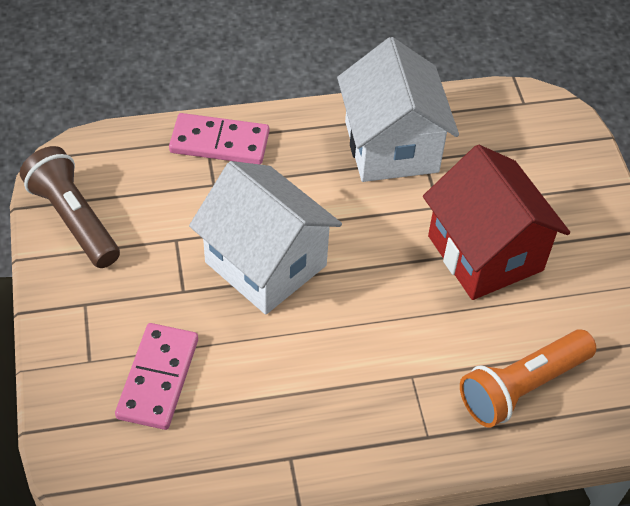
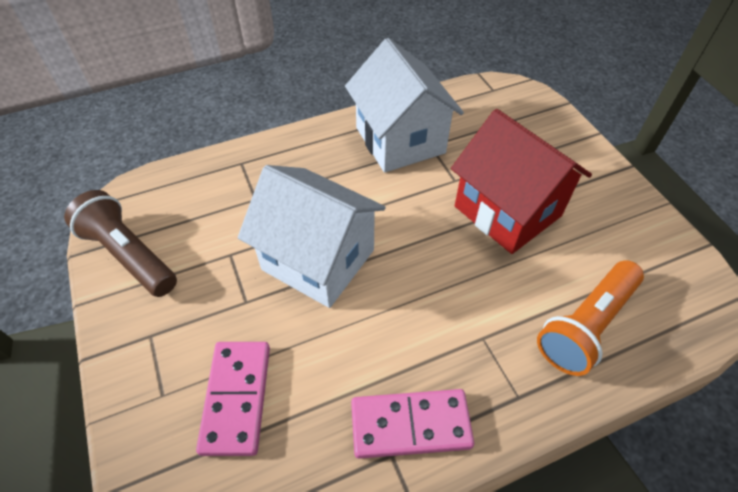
camera: 10 degrees left, 0 degrees up
(219, 142) = (253, 163): pink domino -> pink domino (410, 425)

